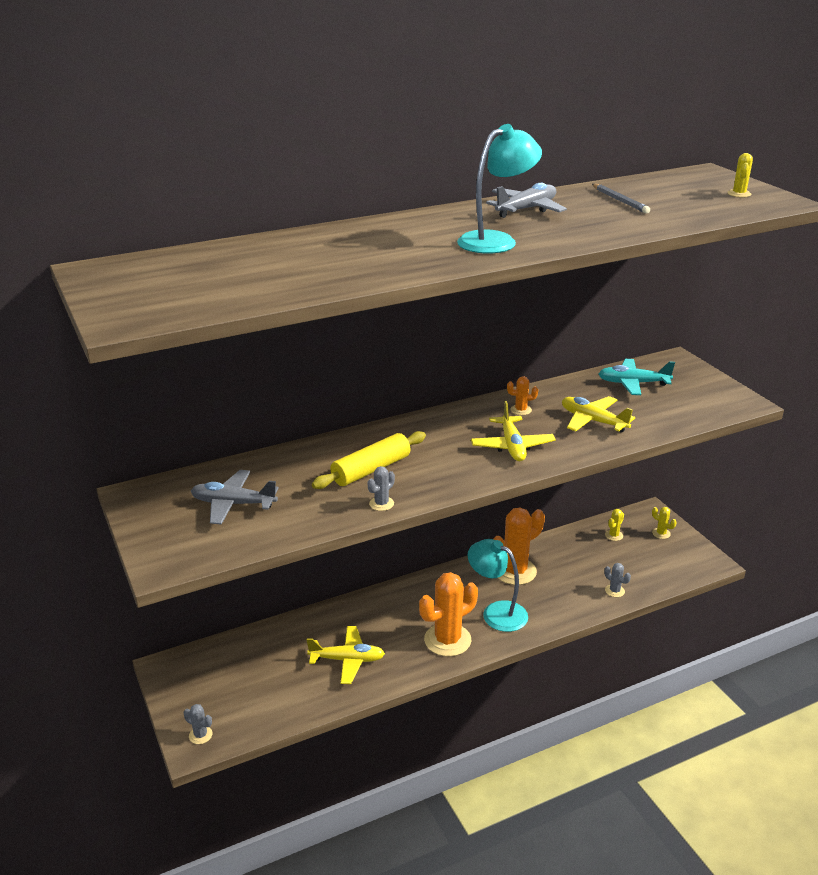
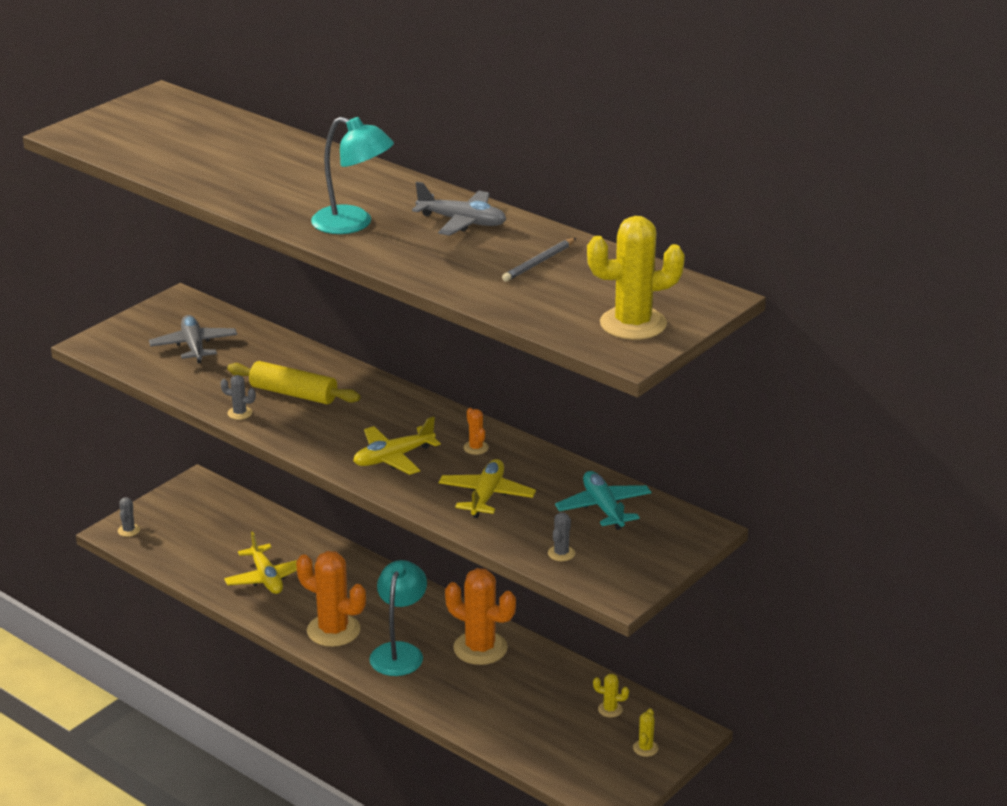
camera: 65 degrees right, 0 degrees up
(614, 591) = (496, 730): grey cactus -> grey cactus (561, 553)
(739, 194) = (633, 324): yellow cactus -> yellow cactus, size x2.26

